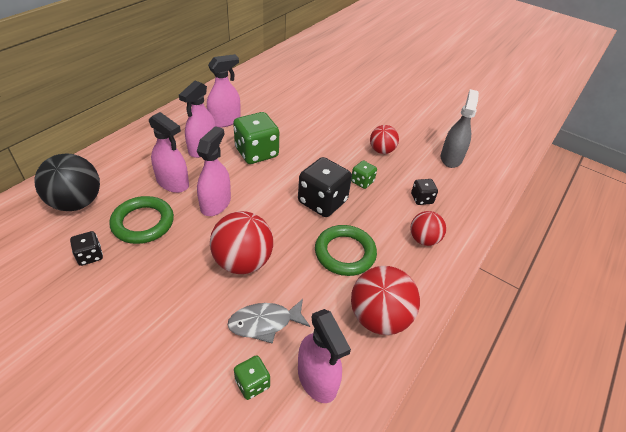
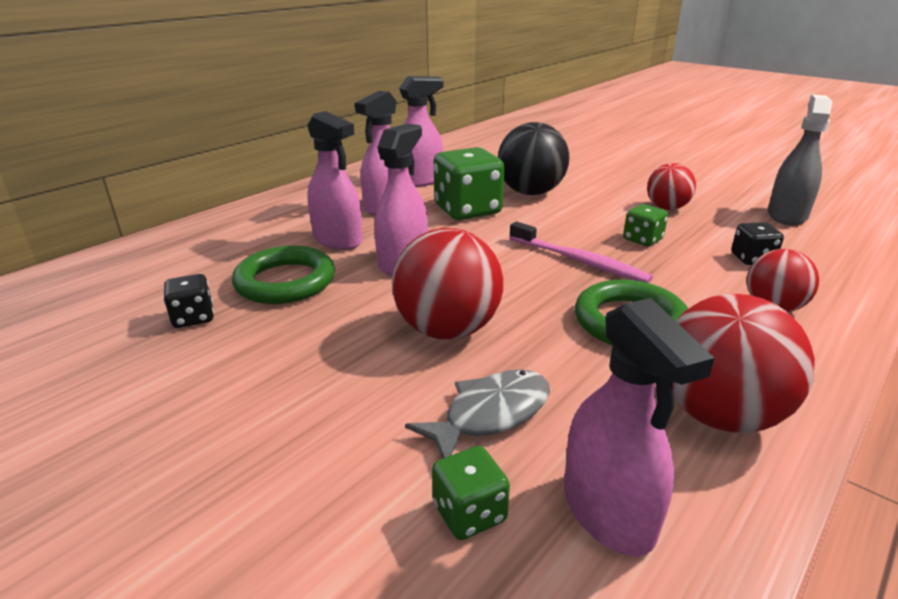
camera: 10 degrees right, 15 degrees down
(76, 203) = (189, 259): black ball -> black ball (530, 192)
(265, 323) = (490, 414): grey fish -> grey fish turned 150 degrees clockwise
(322, 202) = (579, 261): black dice -> pink toothbrush

